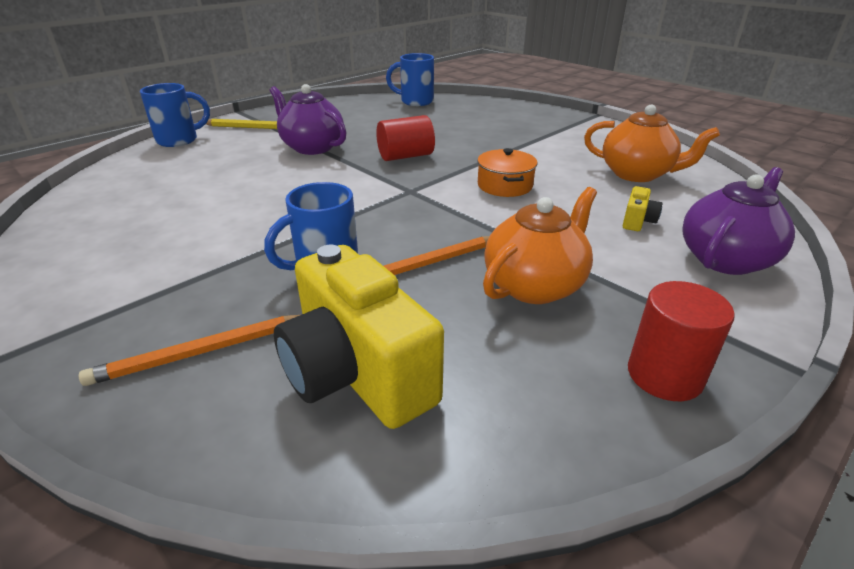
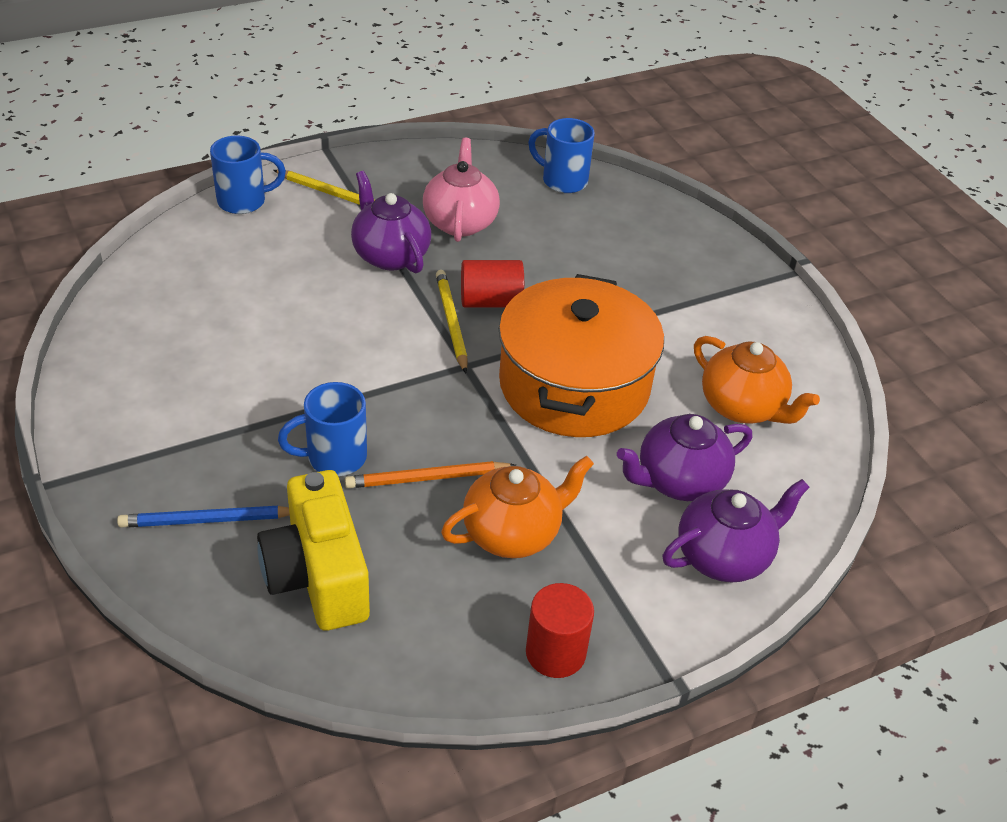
camera: 15 degrees right, 10 degrees up
(201, 352) = (207, 520): orange pencil -> blue pencil
(356, 126) = (460, 222): none -> pink teapot
(382, 171) = (451, 322): none -> yellow pencil
(505, 185) = (574, 385): orange pot -> orange pot, size x2.35
(637, 221) = (679, 481): yellow camera -> purple teapot

